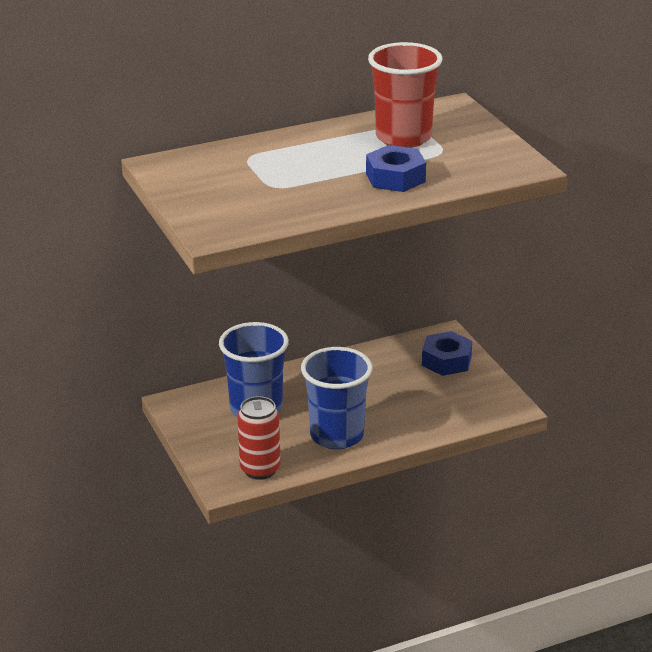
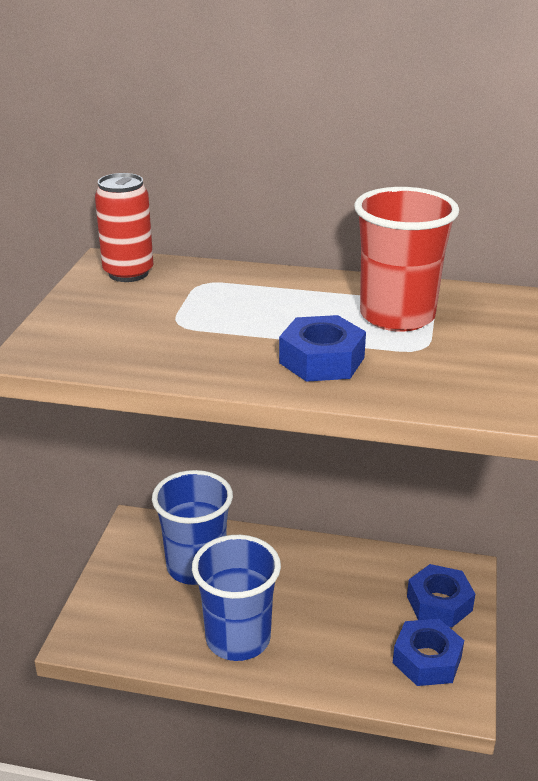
camera: 35 degrees right, 0 degrees up
(260, 469) = (126, 640): red can -> red can (128, 273)
(470, 394) = (427, 660): none -> blue nut

